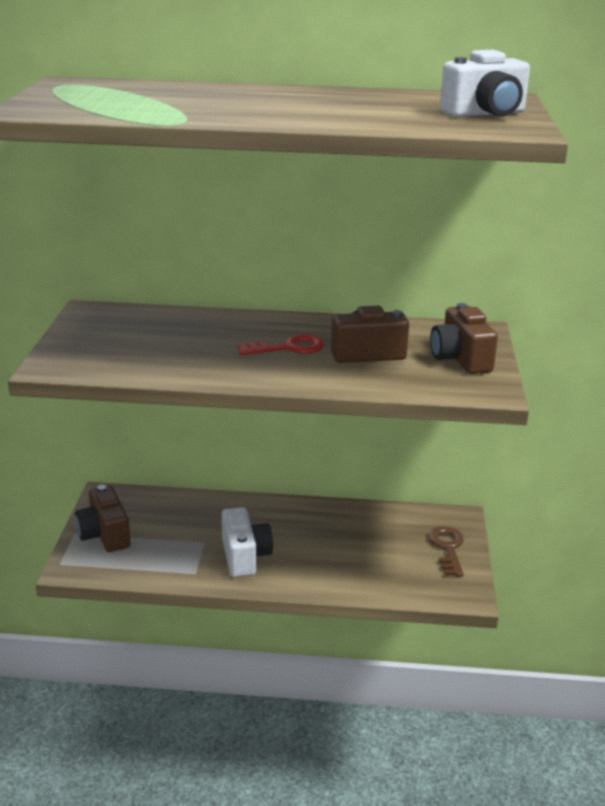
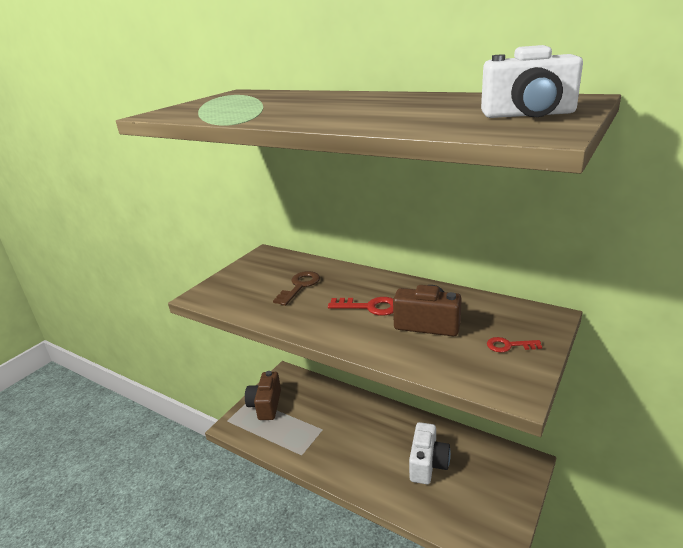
camera: 30 degrees right, 0 degrees up
(245, 556) = (342, 450): white camera -> white camera (428, 464)
(447, 548) = (504, 492): brown key -> brown key (299, 286)
(460, 359) = (509, 346): brown camera -> red key

